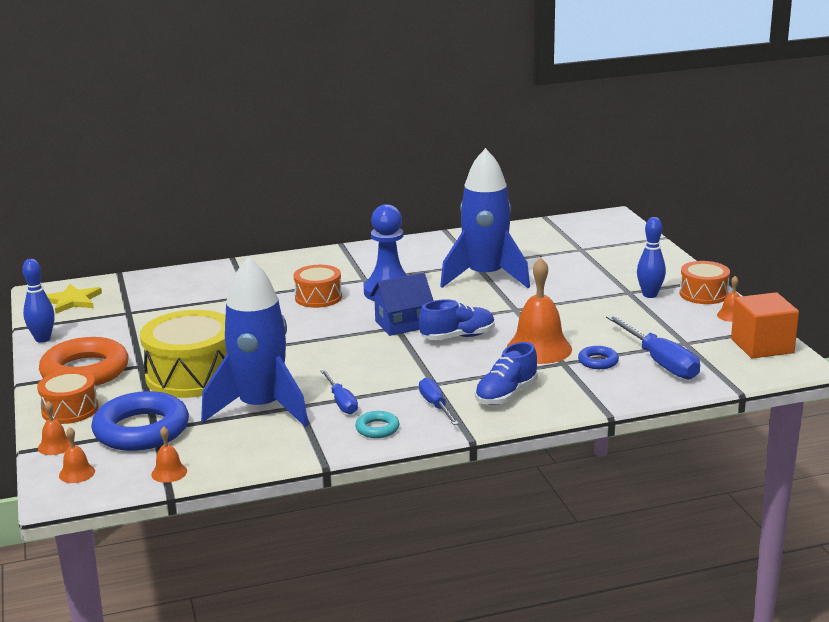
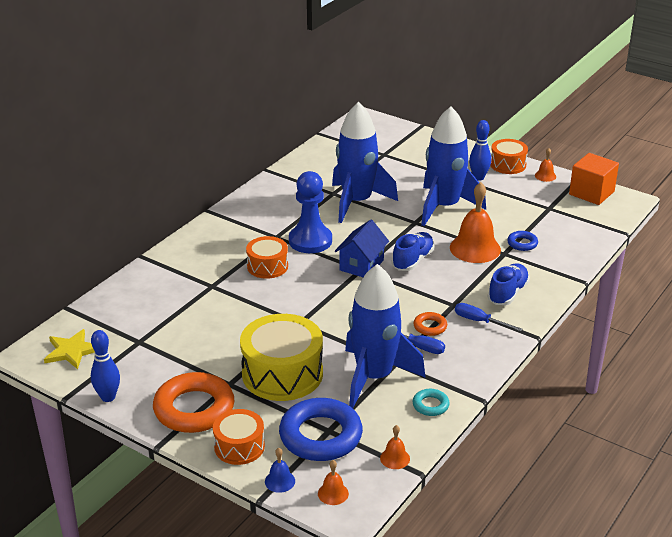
camera: 40 degrees left, 10 degrees up
(55, 446) = (280, 481): orange bell -> blue bell
(377, 428) = (471, 356): turquoise ring -> turquoise ring (430, 405)
(380, 392) = (430, 327): none -> orange ring
(506, 395) = (507, 293): blue shoe -> blue shoe turned 150 degrees counterclockwise
(567, 307) = (444, 207): none -> blue rocket
(660, 362) = (556, 229): blue screwdriver -> none

